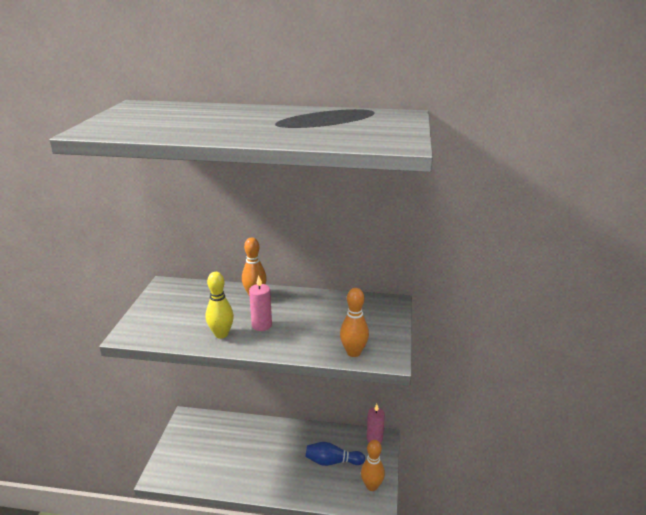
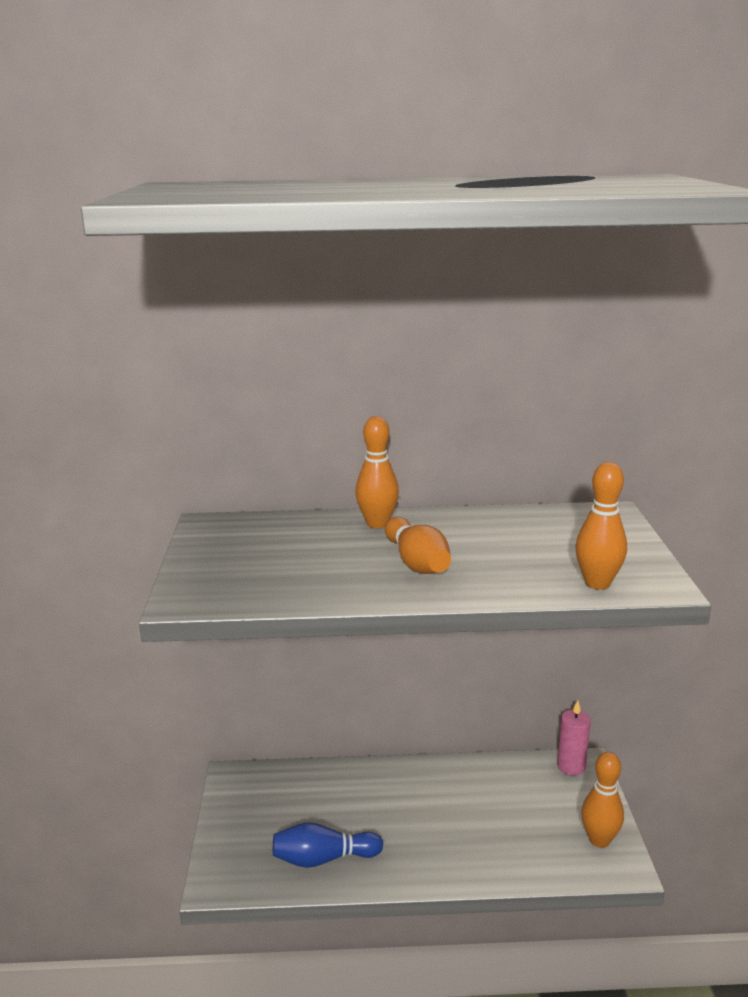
camera: 10 degrees left, 5 degrees down
(221, 334) = (355, 582): yellow bowling pin -> none
(261, 325) = (417, 563): pink candle -> orange bowling pin
(332, 461) = (517, 811): blue bowling pin -> blue bowling pin (323, 858)

